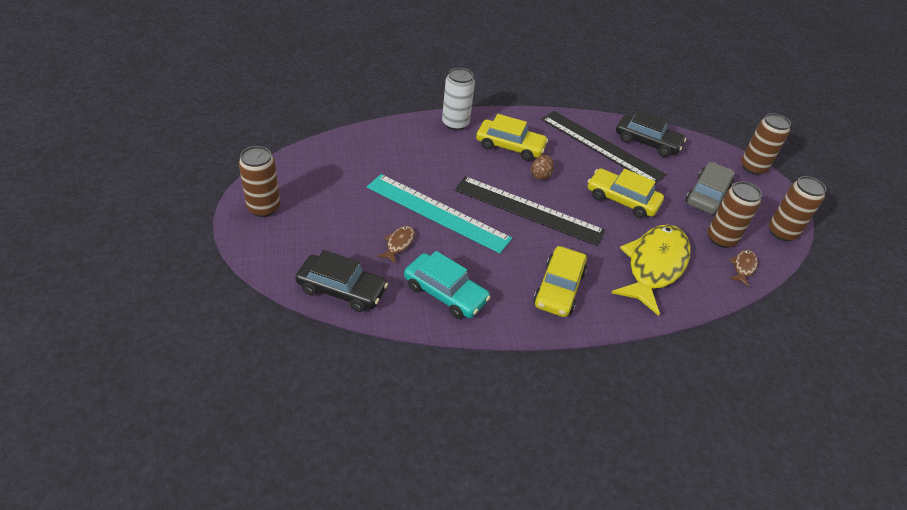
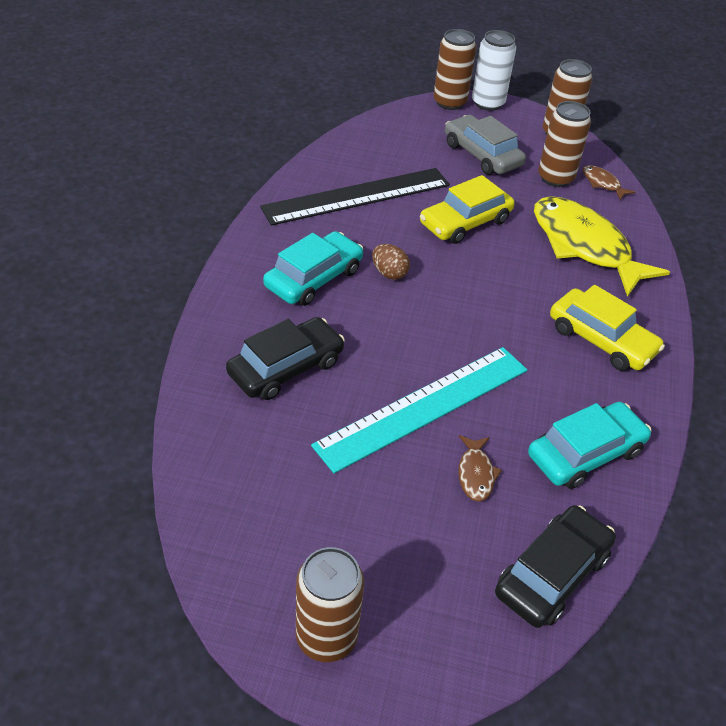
camera: 65 degrees left, 0 degrees up
(398, 244) = (475, 474): brown fish -> brown fish turned 135 degrees counterclockwise
(455, 123) = (229, 315): white can -> white can (487, 103)
(510, 146) = (314, 278): yellow car -> turquoise car
(528, 210) = (454, 312): black ruler -> none
(647, 142) = (367, 156): black car -> black car (286, 368)

